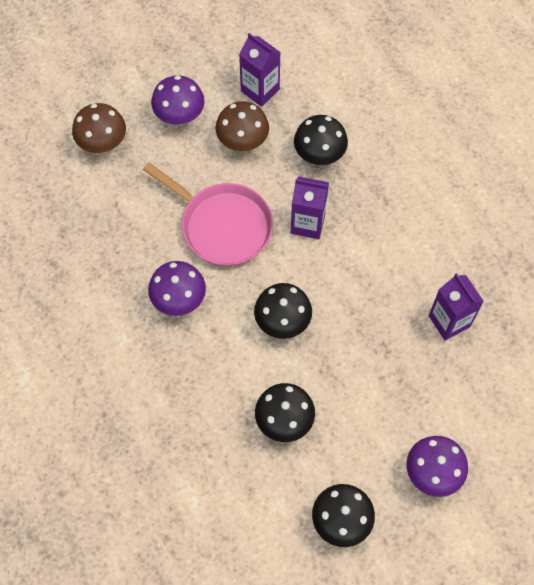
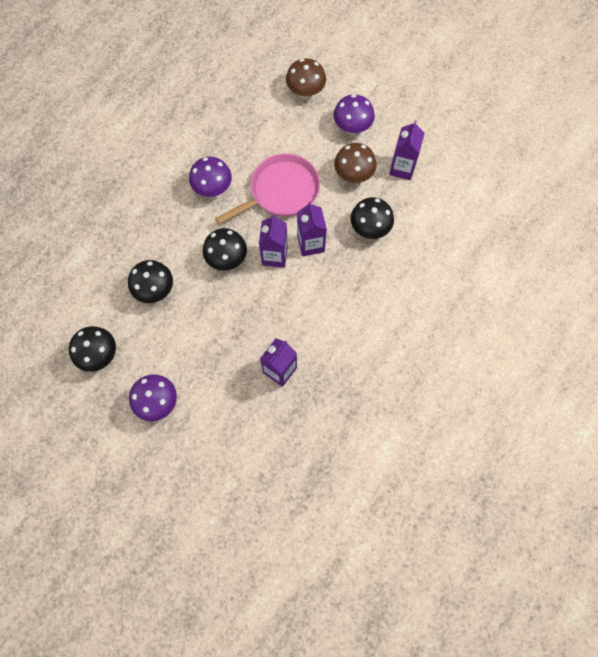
camera: 65 degrees right, 5 degrees up
(222, 226) = (281, 191): pink pan -> pink pan turned 135 degrees counterclockwise
(304, 268) = (274, 256): none -> purple carton

